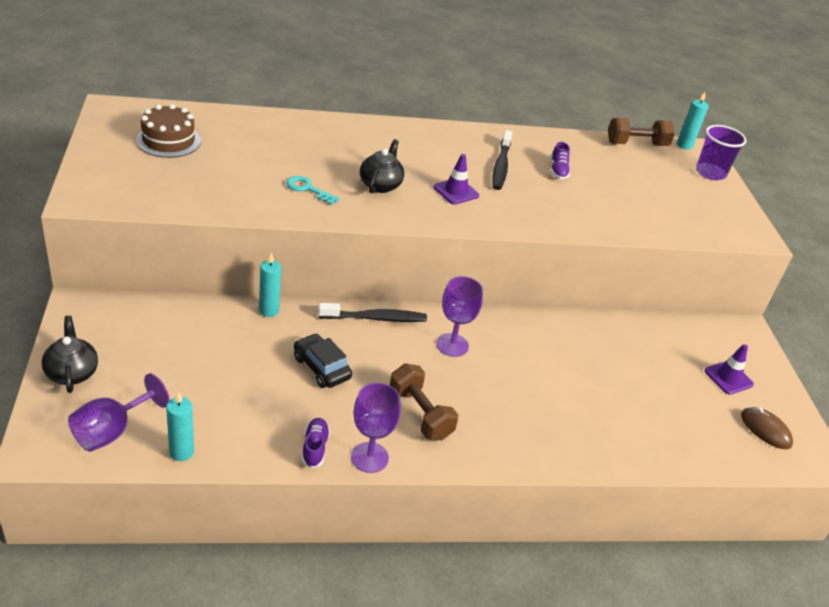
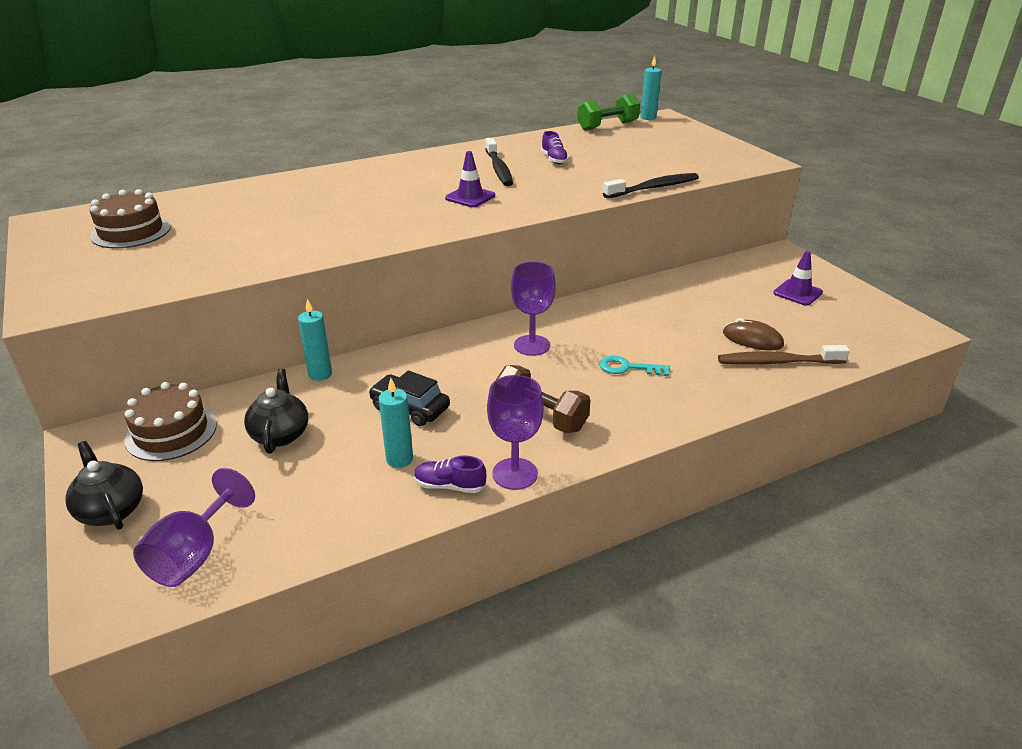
camera: 15 degrees left, 5 degrees down
(138, 322) = (171, 432): none -> brown cake
(181, 452) = (295, 546): turquoise candle -> turquoise candle (399, 459)
(308, 189) = (316, 233): turquoise key -> turquoise key (628, 368)
(315, 448) = (449, 486): purple shoe -> purple shoe turned 60 degrees counterclockwise
(375, 318) = (439, 346): black toothbrush -> black toothbrush (654, 188)
(380, 185) = (391, 211): black teapot -> black teapot (280, 434)
(636, 144) = (607, 126): brown dumbbell -> green dumbbell
(656, 441) = (777, 362): none -> brown toothbrush
(710, 173) = (685, 130): purple cup -> none
(765, 430) = (860, 322): brown mouse -> brown mouse (752, 339)

